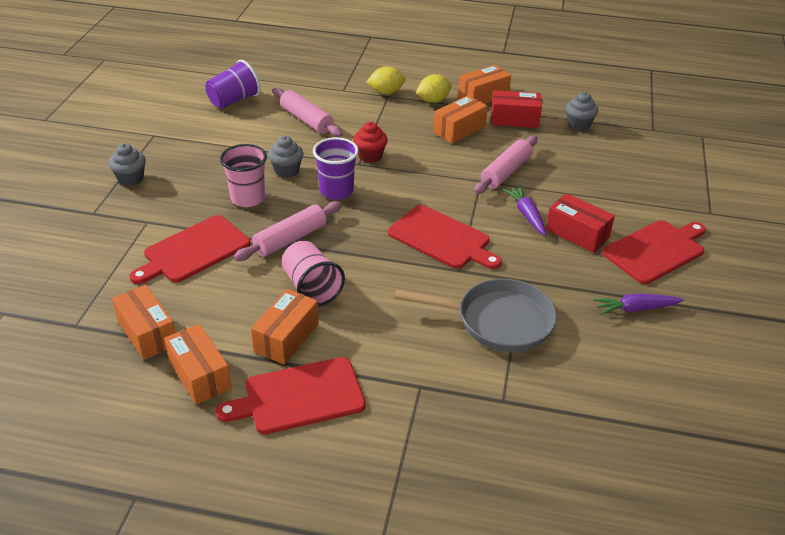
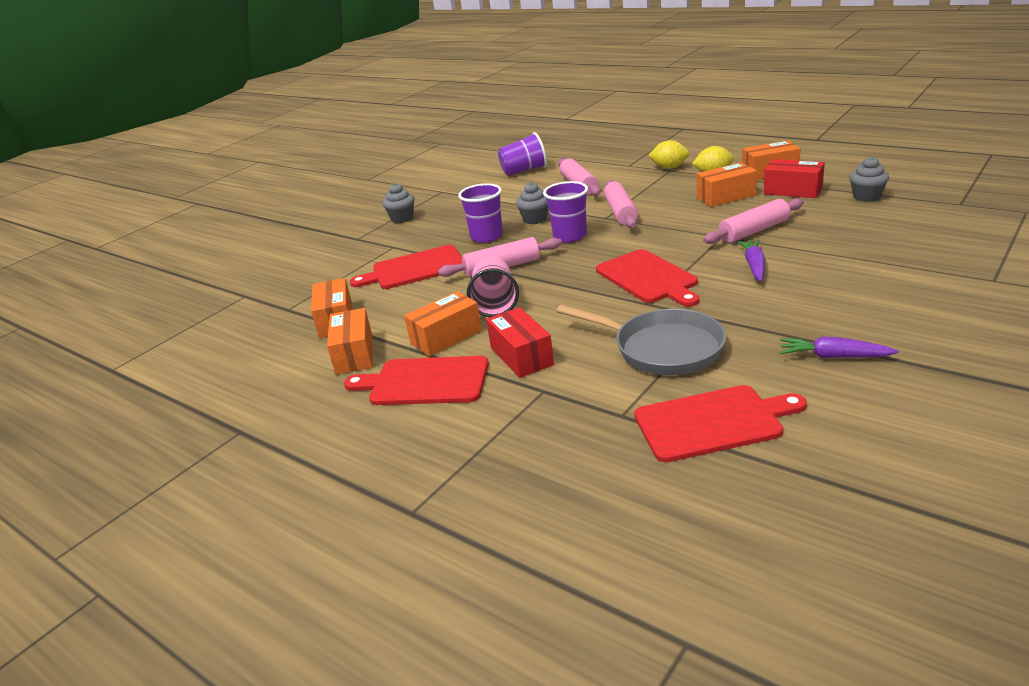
camera: 30 degrees right, 10 degrees down
(248, 198) = (486, 236): pink cup -> purple cup
(370, 156) = (620, 212): red cupcake -> pink rolling pin
(577, 233) = (804, 285): red box -> red box (521, 356)
(656, 250) = (895, 308): red cutting board -> red cutting board (712, 422)

